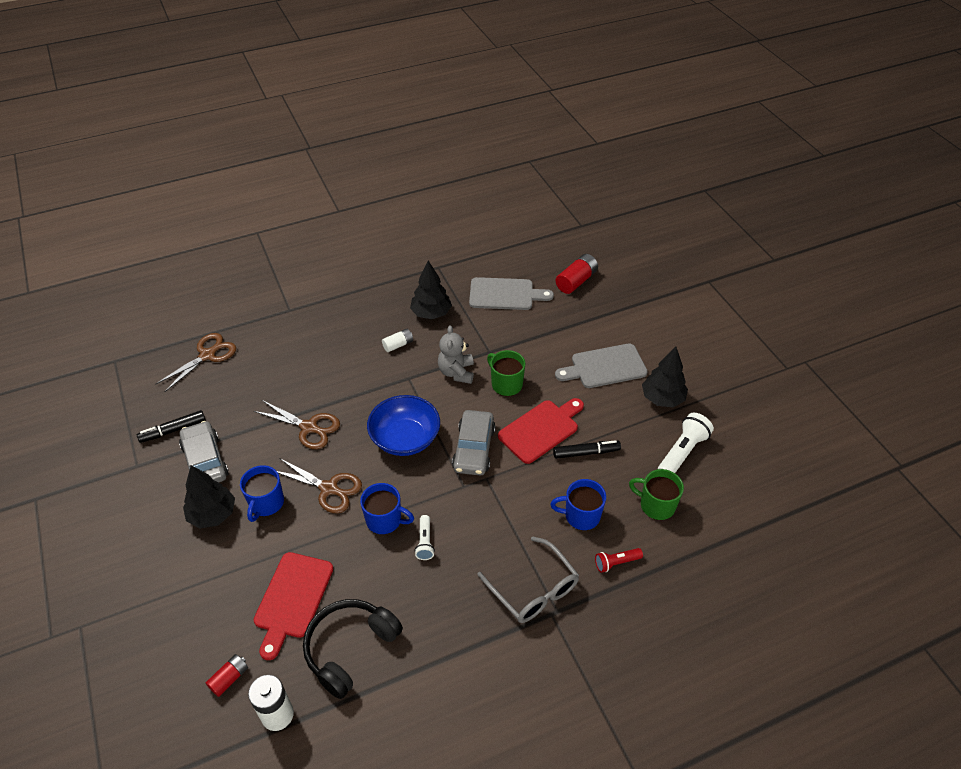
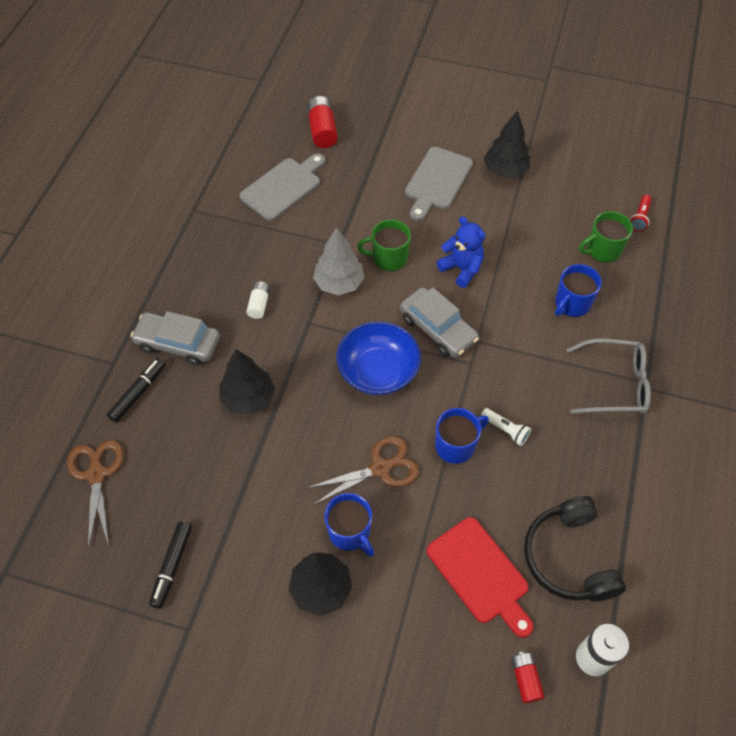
camera: 50 degrees left, 10 degrees up
(205, 461) = (244, 558): grey car -> grey car (178, 343)
(309, 427) = (290, 440): brown scissors -> none
(431, 313) = (247, 254): black tree -> black tree (248, 398)
(456, 372) = (339, 283): grey teddy bear -> grey tree
(541, 429) = (461, 269): red cutting board -> blue teddy bear
(586, 453) = (513, 256): black marker -> black marker (138, 393)
(616, 563) = (634, 313): red flashlight -> red flashlight (640, 218)
(682, 452) = (568, 198): white flashlight -> none

